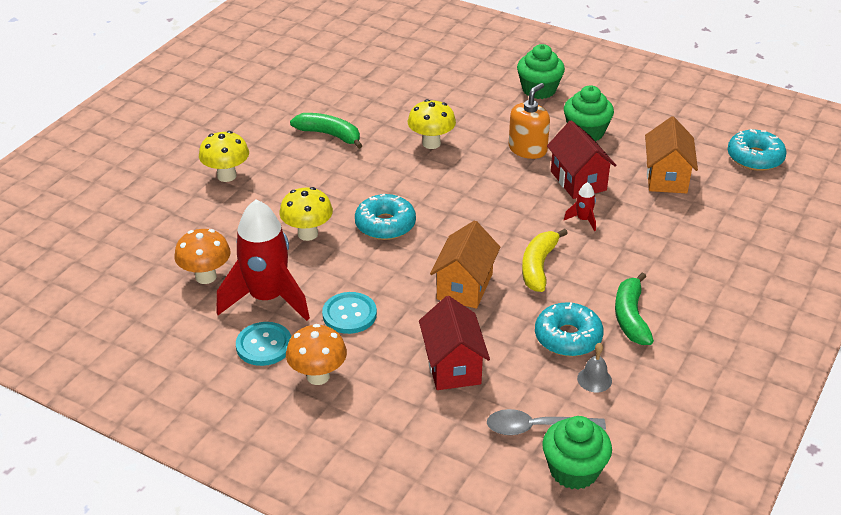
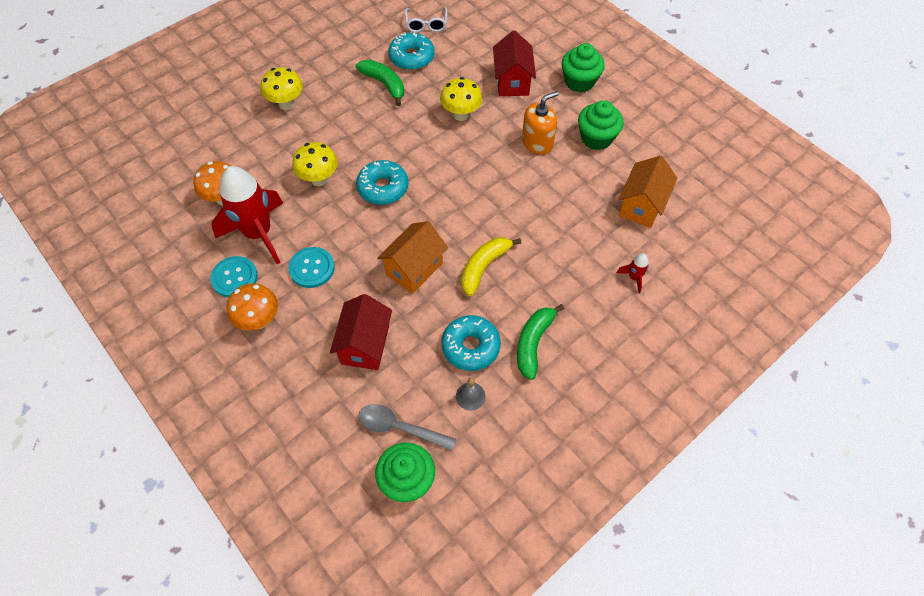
camera: 20 degrees right, 20 degrees up
(344, 74) = (426, 24): none -> white glasses
(578, 181) = (563, 188): red house -> red house (512, 81)
(583, 220) = (546, 230): red rocket -> red rocket (634, 277)
(755, 158) = (733, 207): turquoise donut -> turquoise donut (411, 57)

